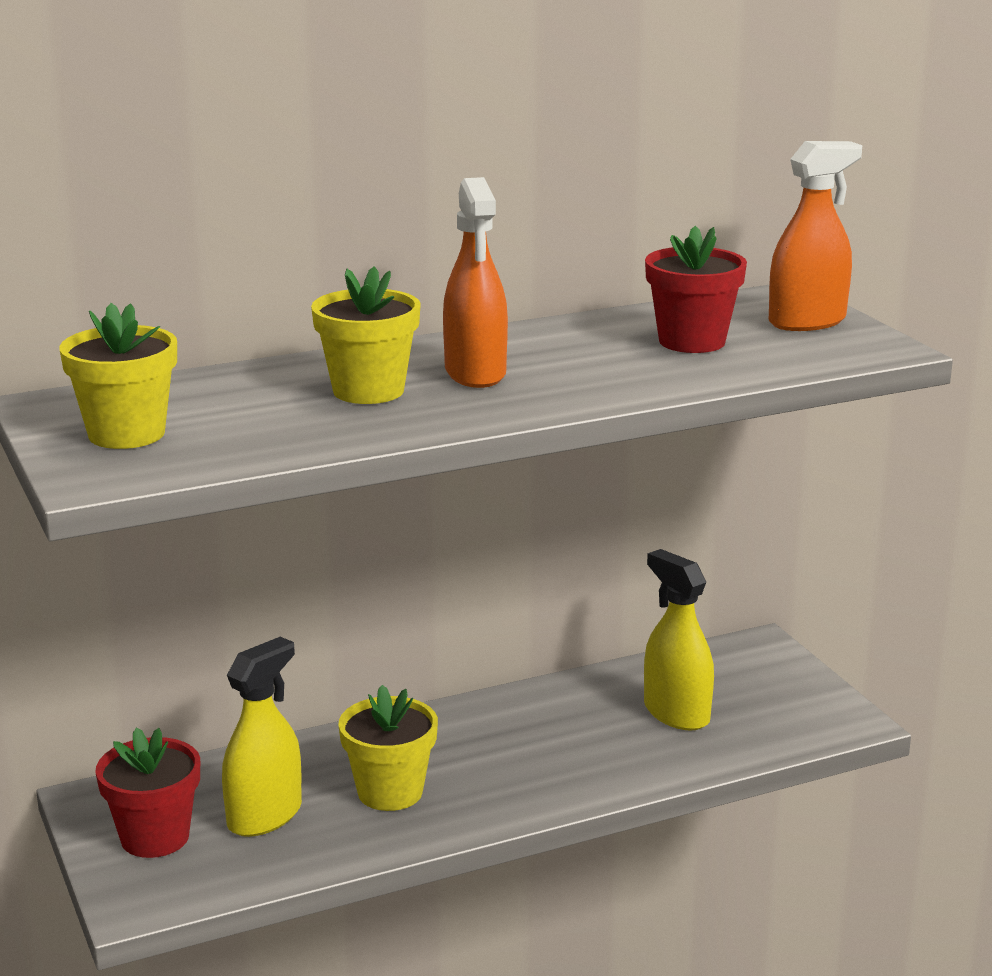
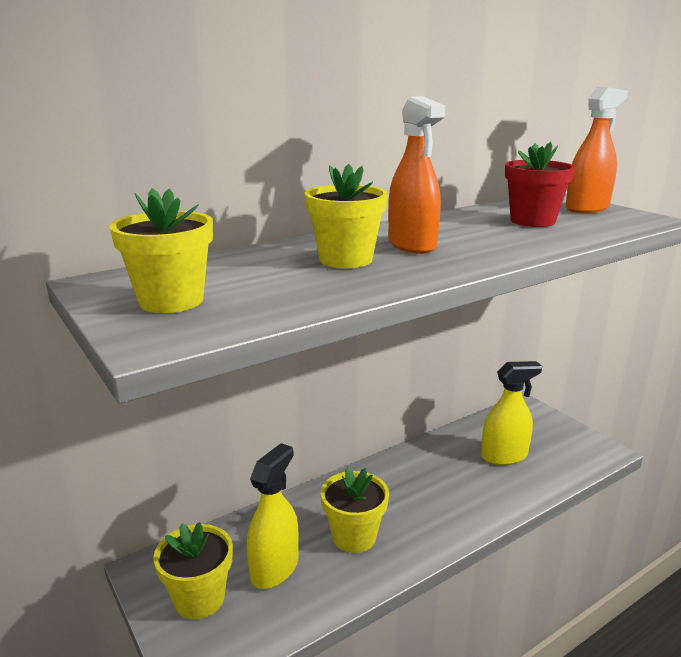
camera: 10 degrees left, 0 degrees up
(155, 837) = (199, 599): red flower pot -> yellow flower pot
(676, 713) = (504, 456): yellow spray bottle -> yellow spray bottle turned 120 degrees clockwise

